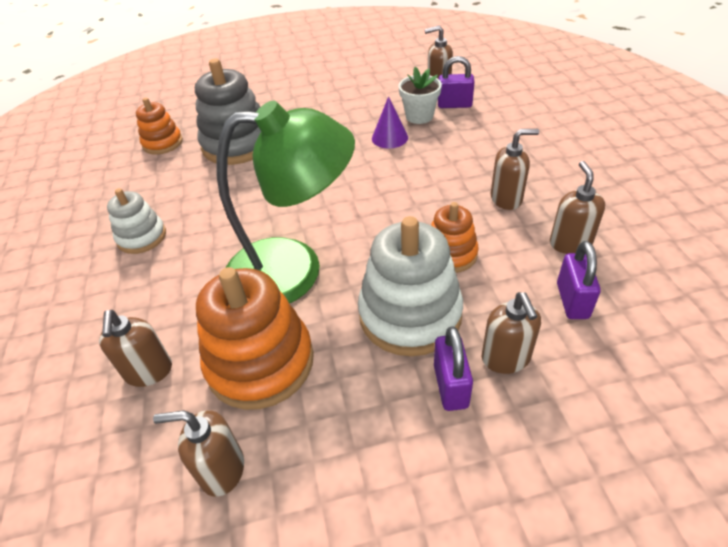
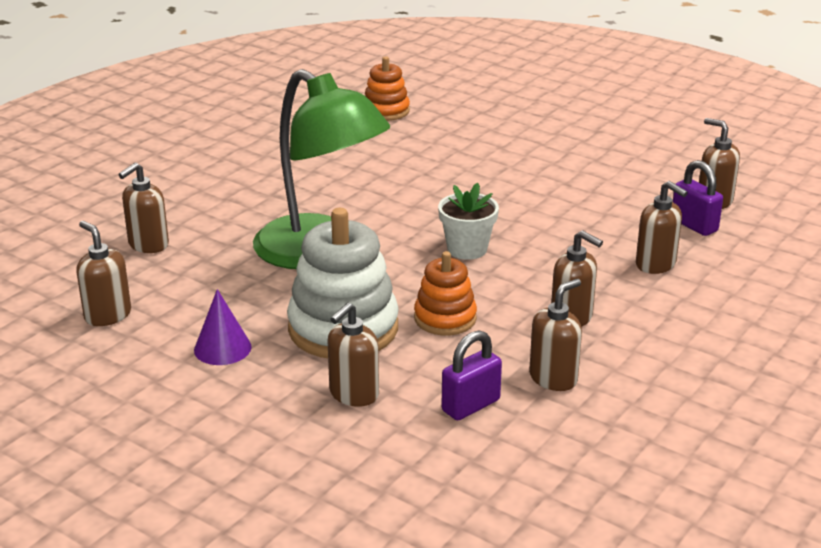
camera: 45 degrees right, 15 degrees down
(142, 237) = (265, 168): white stacking toy -> none
(237, 144) = (438, 145): grey stacking toy -> none
(260, 362) = (210, 284): orange stacking toy -> none
(389, 138) = (572, 214): purple cone -> purple cone (222, 348)
(419, 116) = (637, 214): white flower pot -> white flower pot (467, 249)
(450, 386) = (291, 379): purple padlock -> none
(480, 138) = (656, 265): none -> brown soap dispenser

